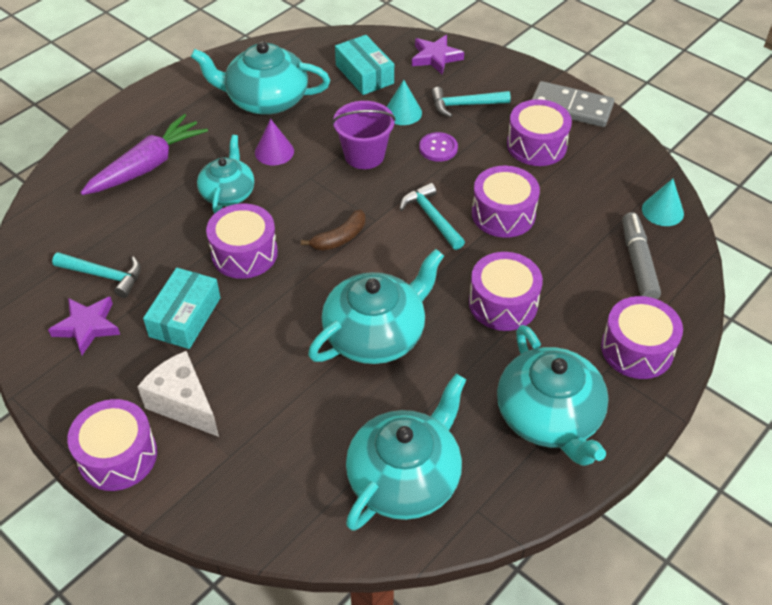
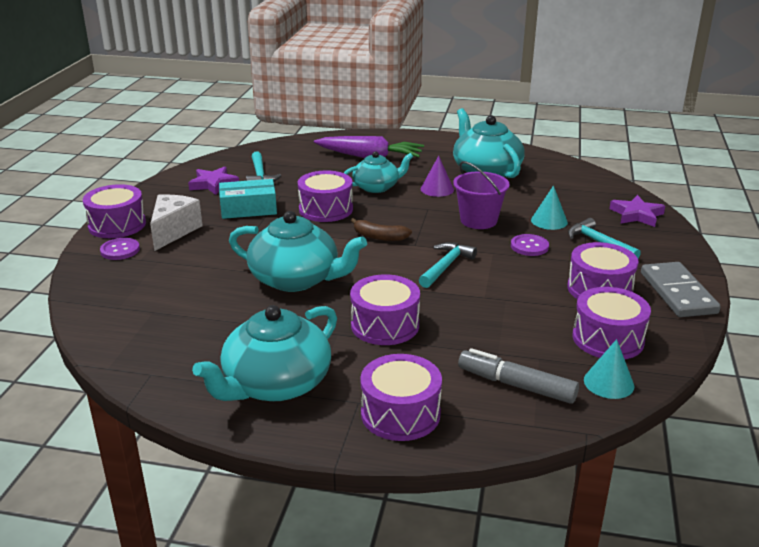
camera: 60 degrees right, 20 degrees down
(190, 470) = (120, 250): none -> purple button
(364, 74) = (569, 194): turquoise box -> none
(405, 477) = (164, 331): turquoise teapot -> none
(503, 214) = (490, 296): purple drum -> purple drum (608, 339)
(638, 263) = (516, 385): grey marker -> grey marker turned 120 degrees counterclockwise

